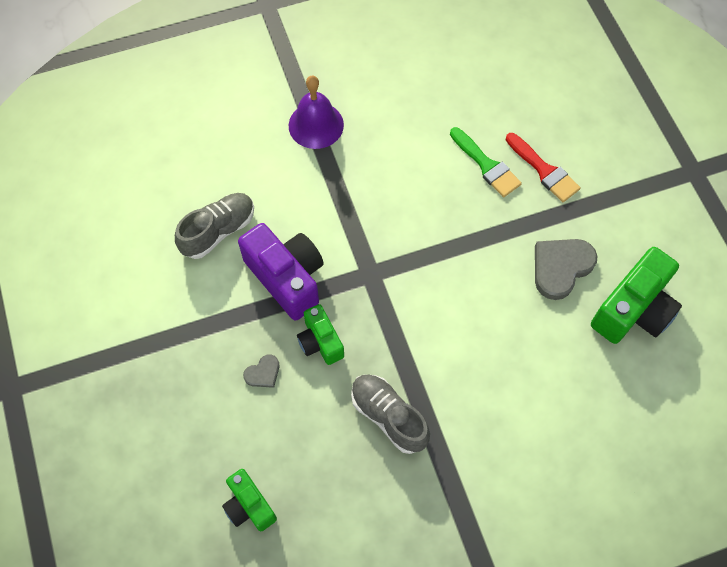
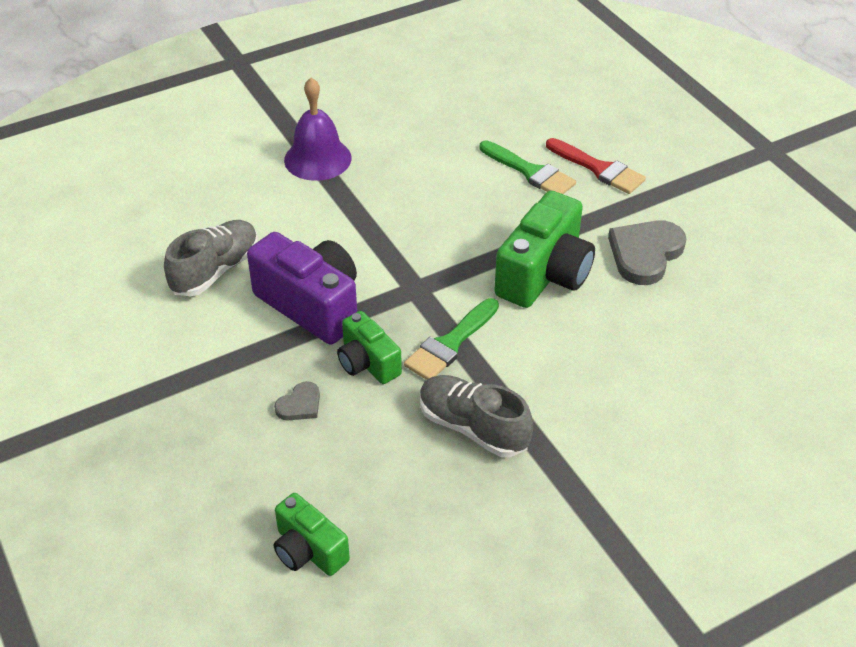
camera: 10 degrees left, 20 degrees down
(387, 333) = (450, 344): none -> green brush
(633, 310) = (743, 282): green camera -> green camera (544, 274)

